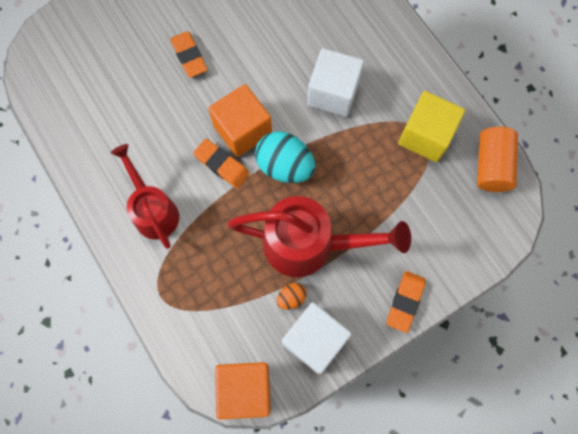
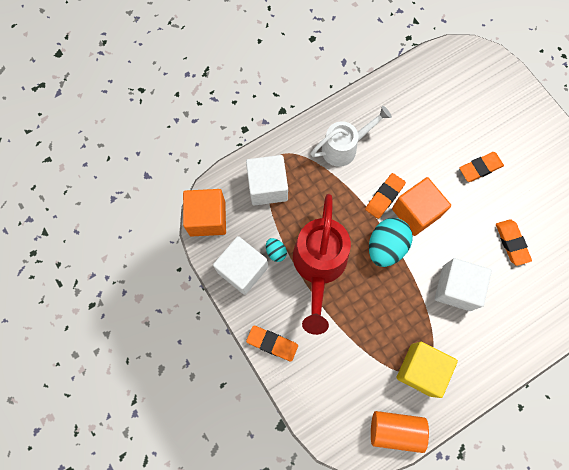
camera: 90 degrees right, 0 degrees up
(153, 210) = (344, 147): red watering can -> white watering can
(203, 309) = (267, 187): none -> white cube
(280, 32) = (511, 243): none -> orange eraser
(291, 298) = (276, 252): orange egg -> turquoise egg

